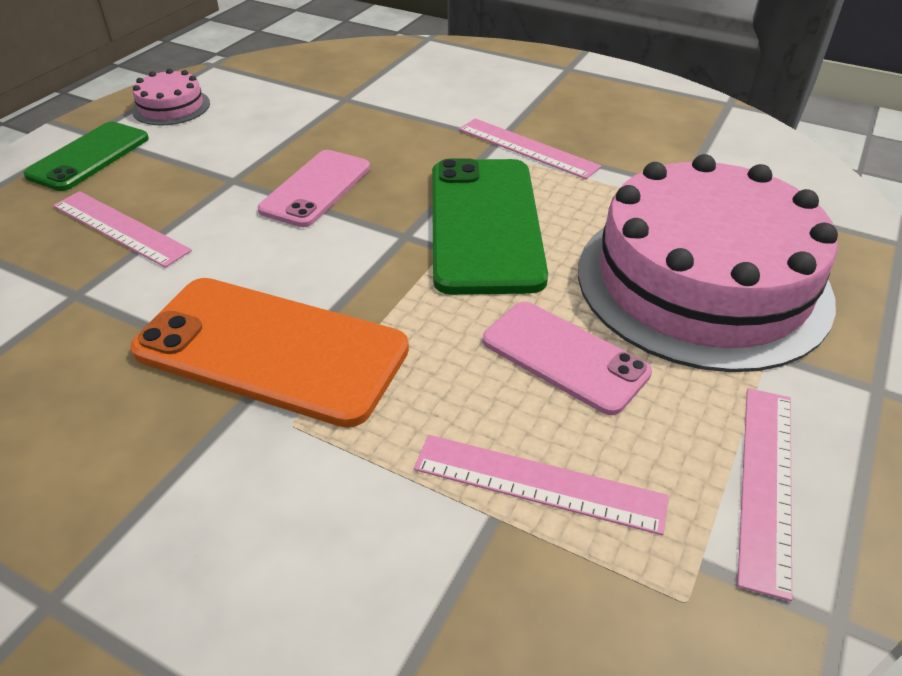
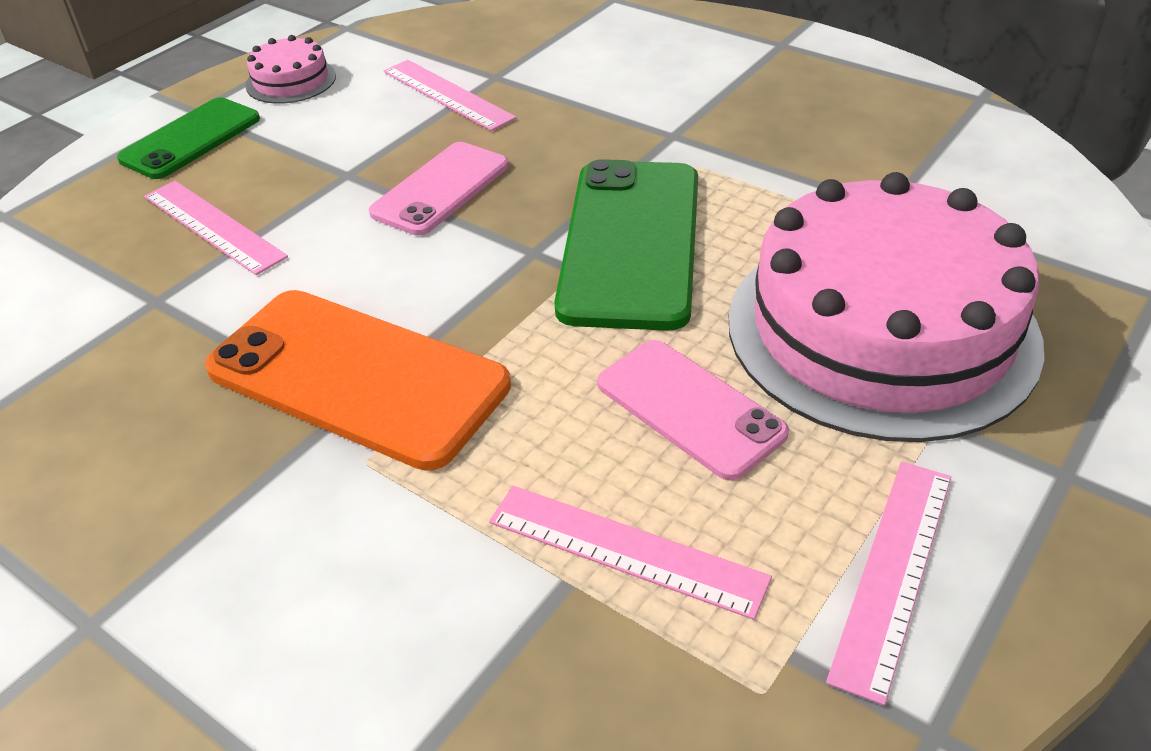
camera: 10 degrees right, 0 degrees up
(527, 148) = (704, 148): pink ruler -> pink ruler (447, 94)

